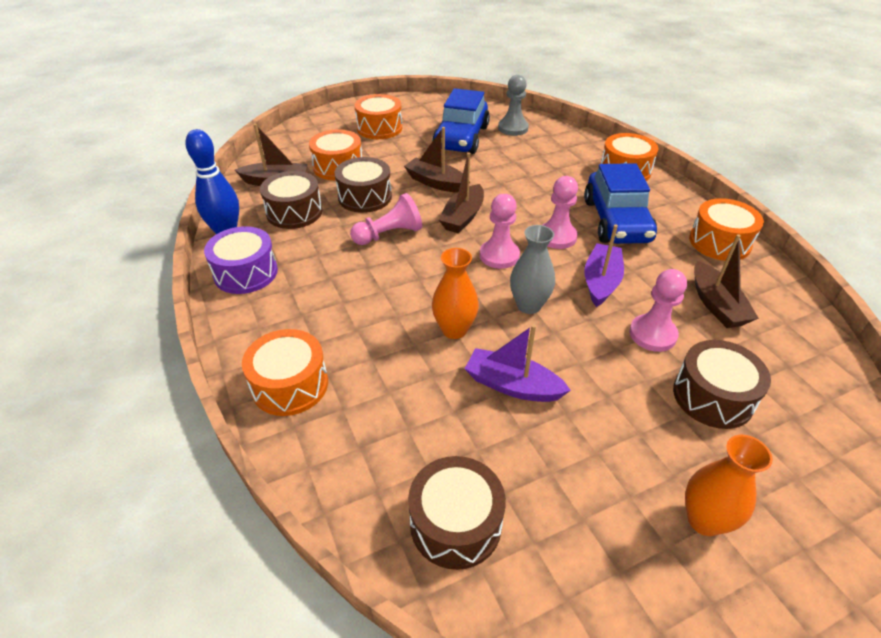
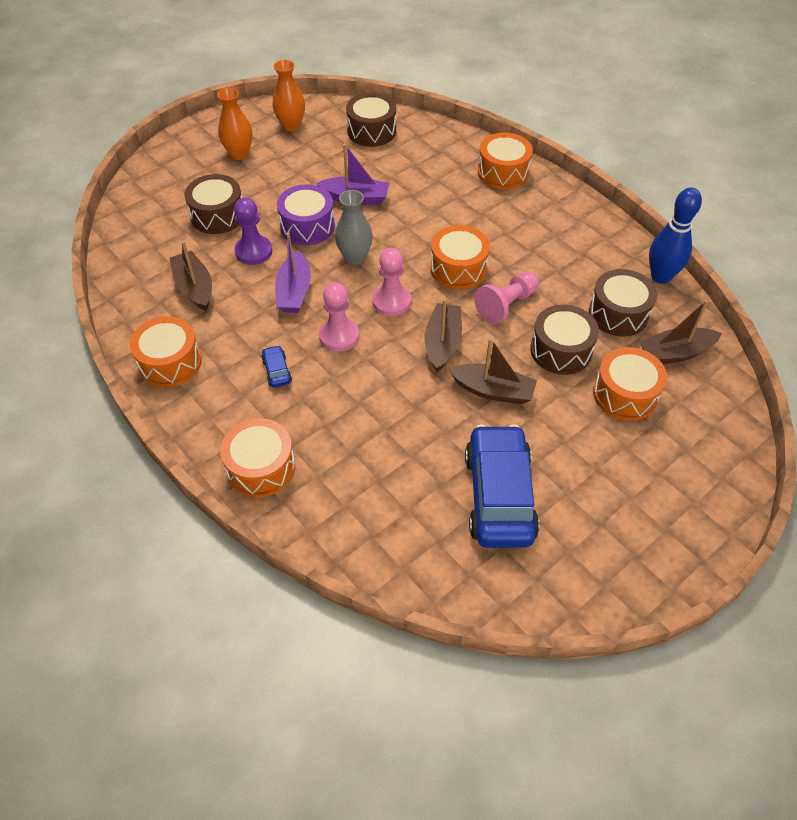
camera: 165 degrees right, 10 degrees up
(246, 273) = (604, 241): purple drum -> purple drum (307, 226)
(379, 128) = (627, 493): orange drum -> orange drum (458, 268)
(454, 330) = (408, 227): orange vase -> orange vase (291, 126)
(513, 128) = (430, 541): grey pawn -> none
(616, 221) = (277, 371): blue car -> blue car, size x0.41
(652, 334) = (253, 251): pink pawn -> purple pawn

